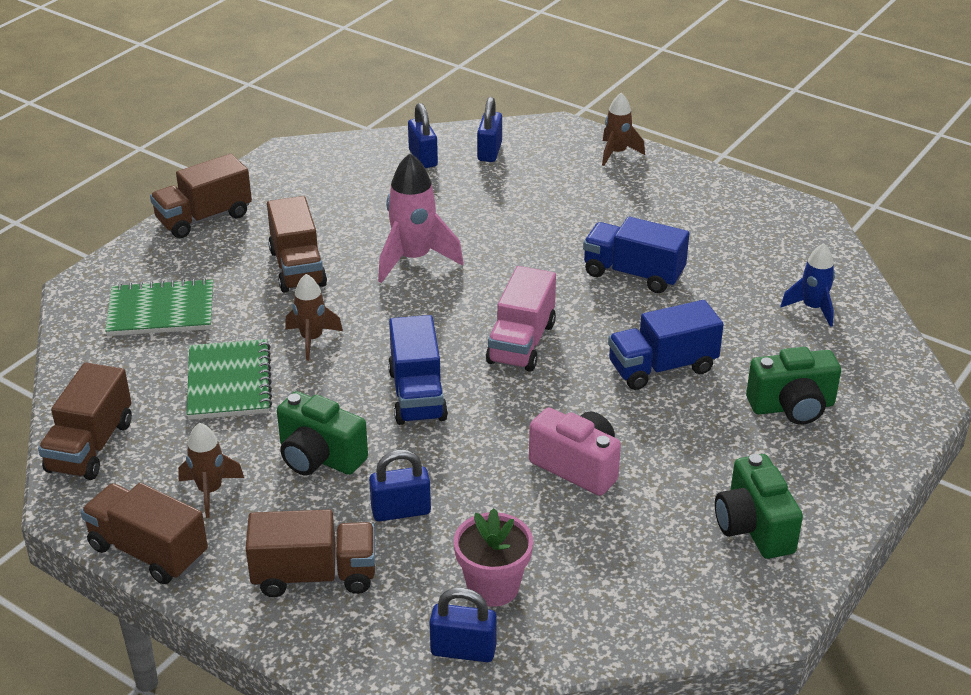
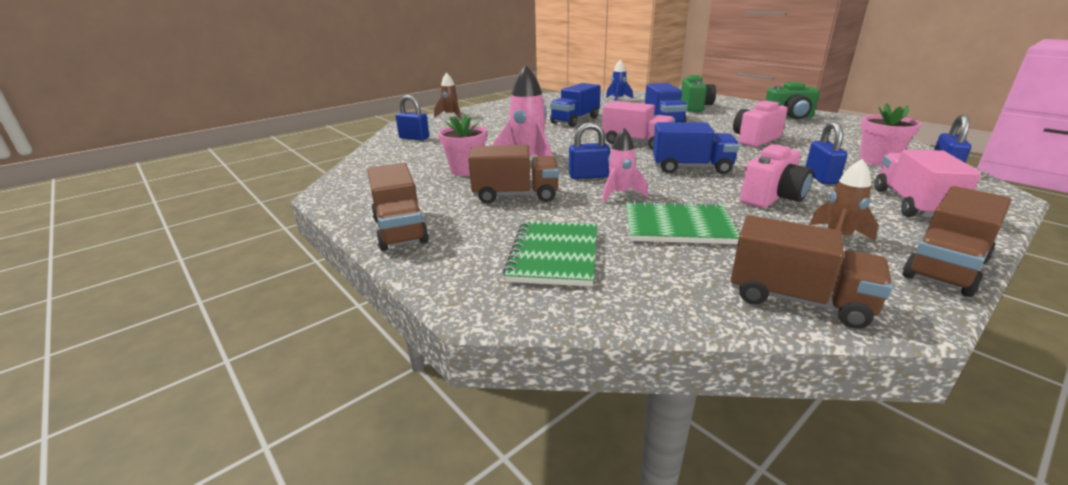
camera: 75 degrees left, 10 degrees down
(312, 339) = (620, 194): brown rocket -> pink rocket
(314, 575) = (912, 204): brown truck -> pink truck
(319, 457) = (772, 197): green camera -> pink camera
(370, 220) = (466, 170): none -> pink flower pot
(423, 158) = (399, 153): blue padlock -> blue padlock (588, 176)

